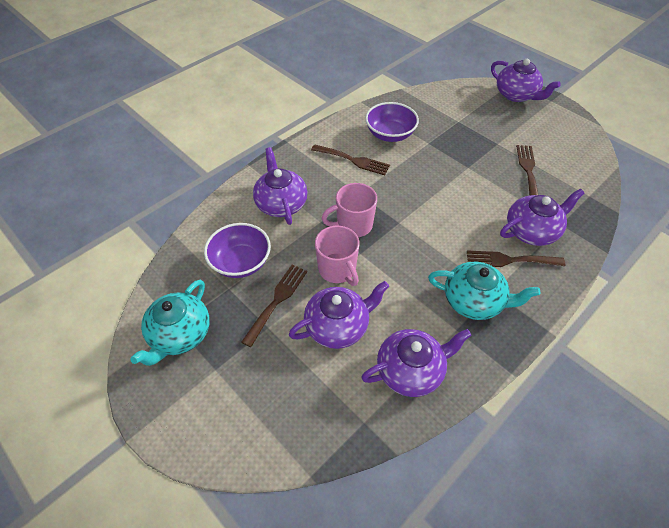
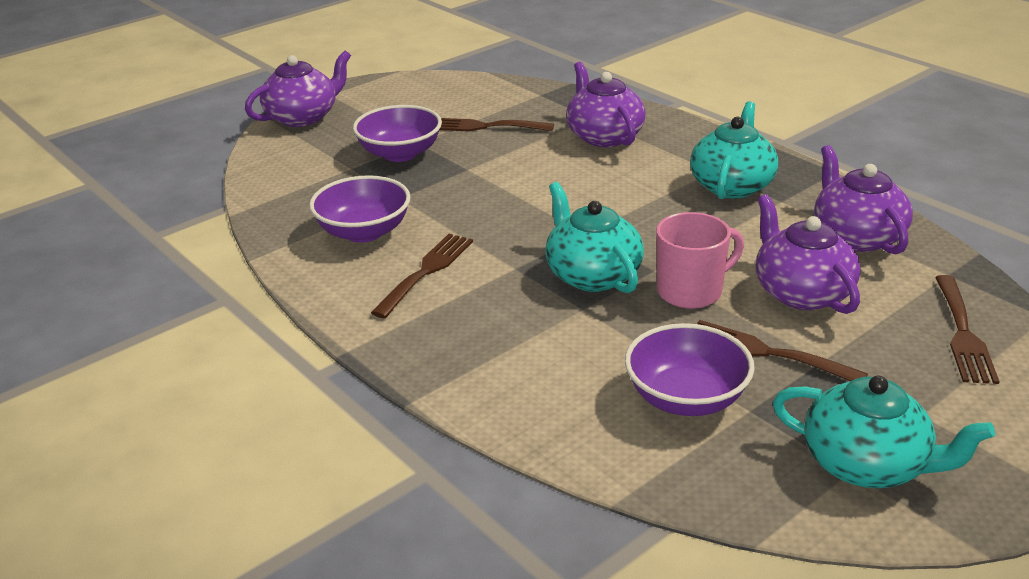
camera: 85 degrees left, 20 degrees down
(281, 203) = (533, 354): purple teapot -> none
(353, 225) = (592, 275): pink mug -> turquoise teapot
(480, 138) = (400, 153): none -> purple bowl
(509, 260) = (657, 155): brown fork -> brown fork (963, 334)

